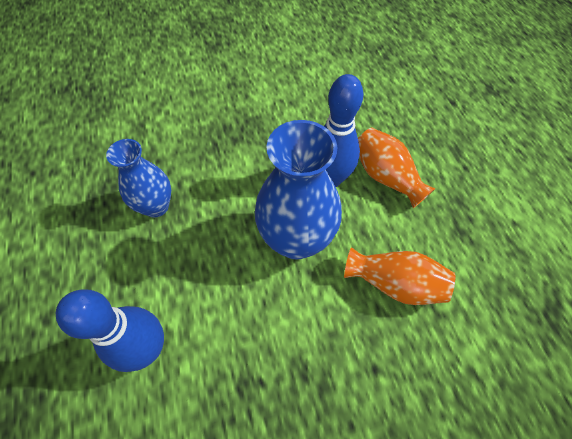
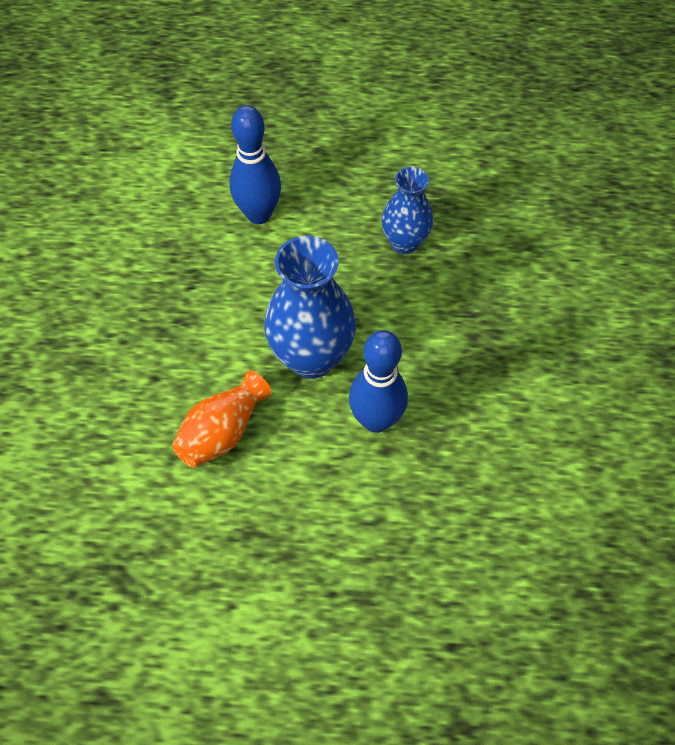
camera: 110 degrees right, 0 degrees up
(386, 176) = (355, 485): orange vase -> none

